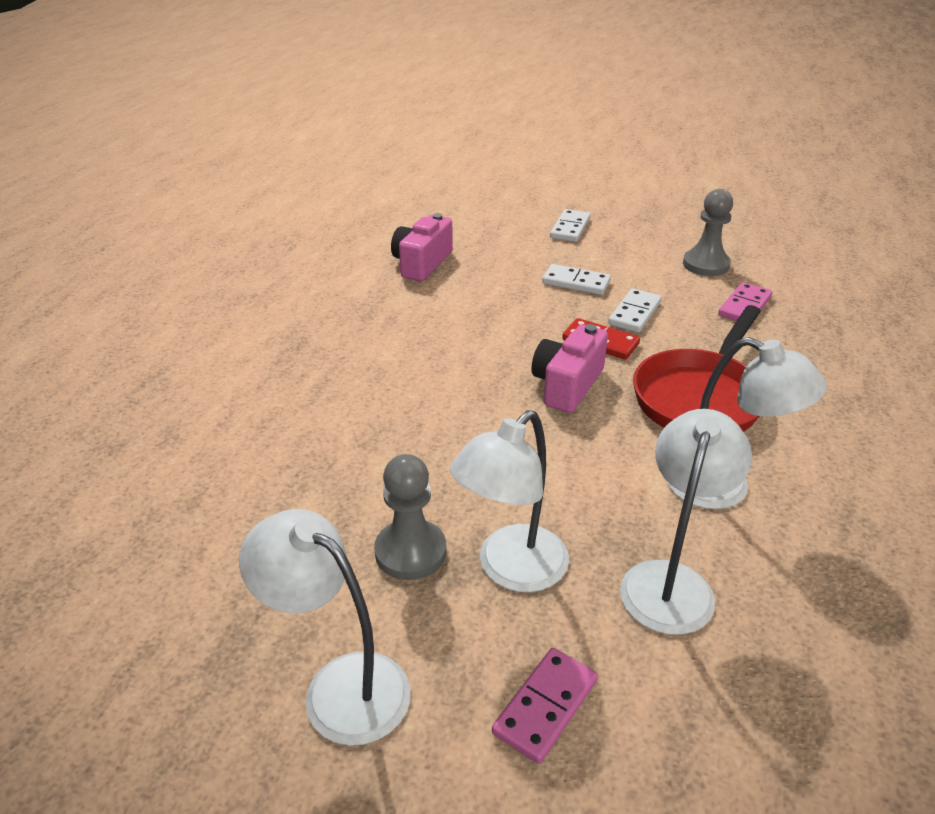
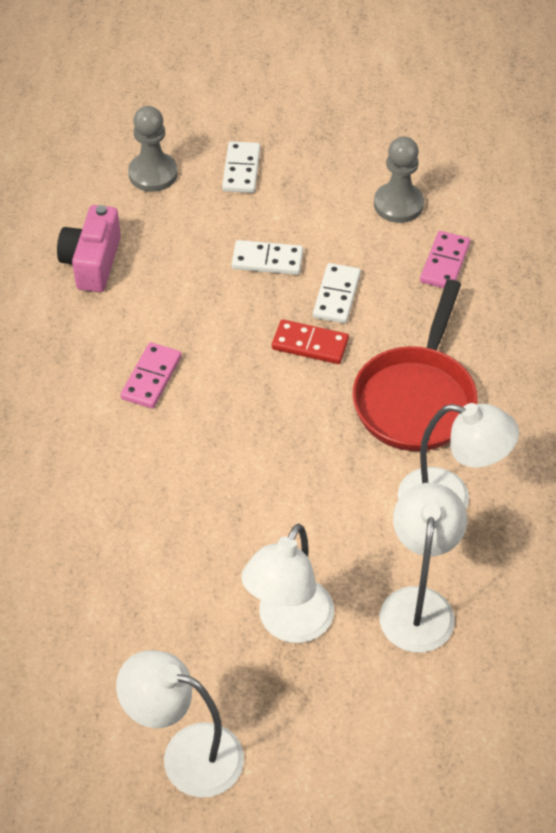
camera: 15 degrees left, 15 degrees up
(410, 552) = (201, 626): grey pawn -> grey pawn (153, 174)
(545, 707) = (343, 732): pink domino -> pink domino (151, 378)
(567, 385) = (290, 409): pink camera -> none

